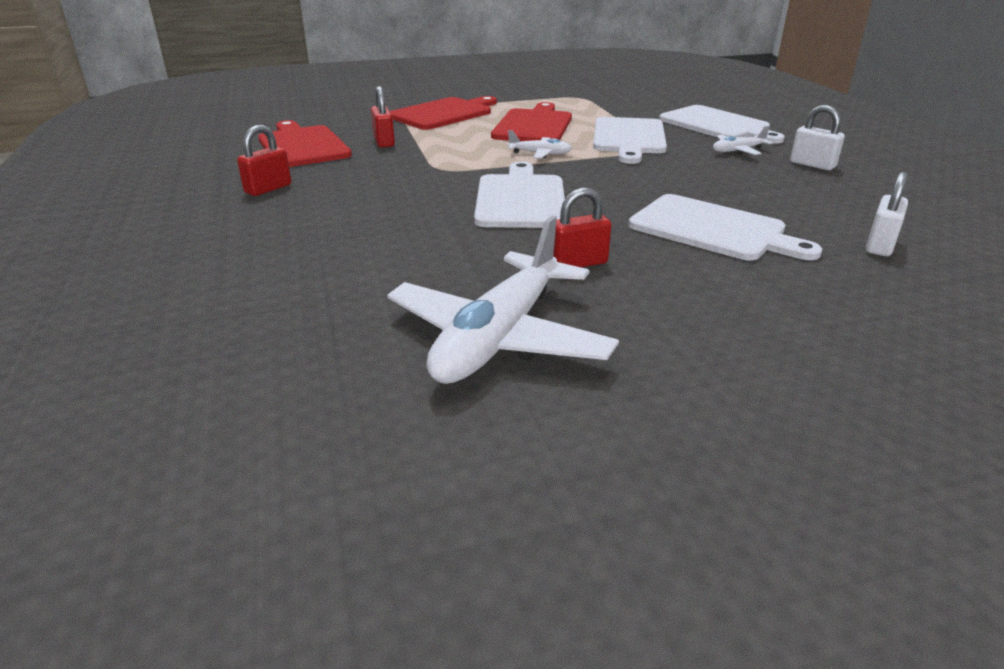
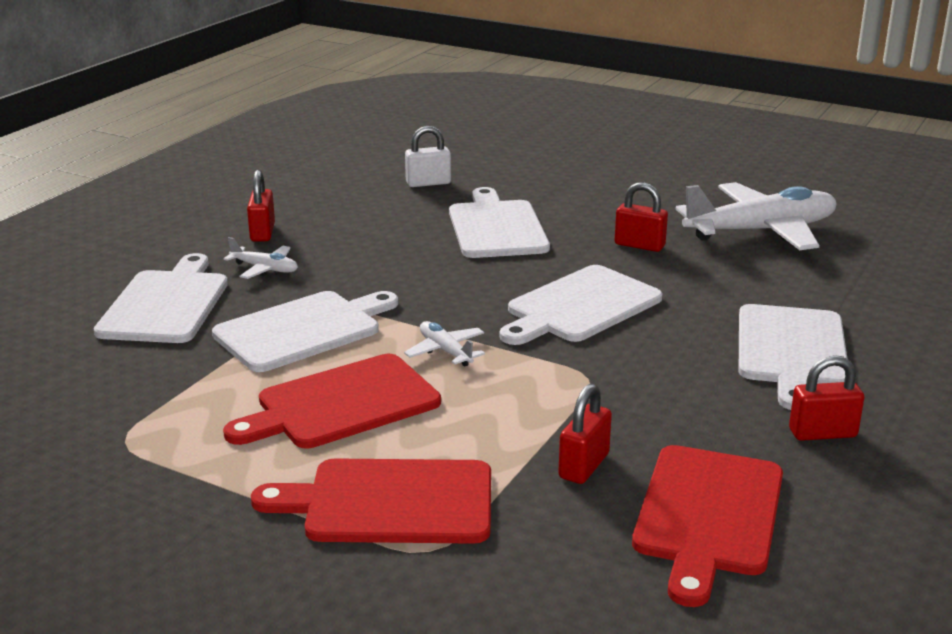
camera: 135 degrees left, 5 degrees down
(332, 225) = (791, 351): none -> white cutting board
(812, 165) = (262, 233): white padlock -> red padlock

